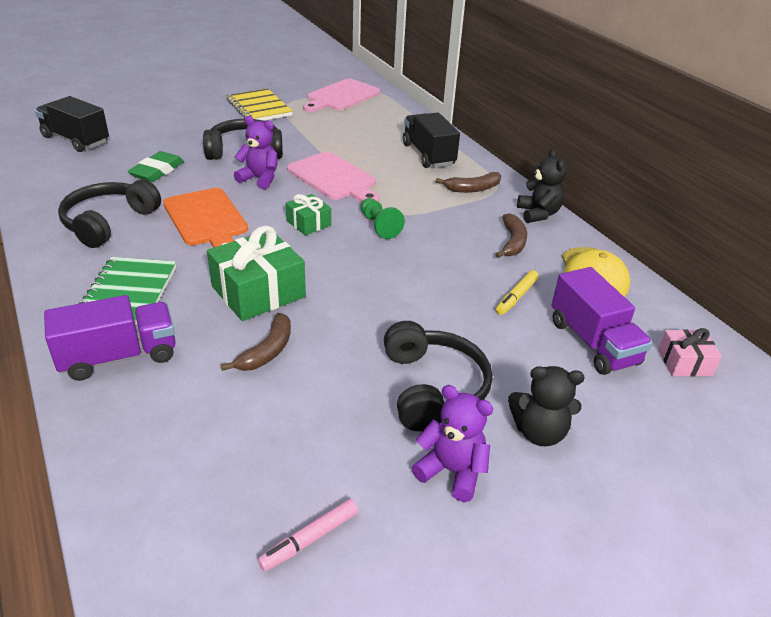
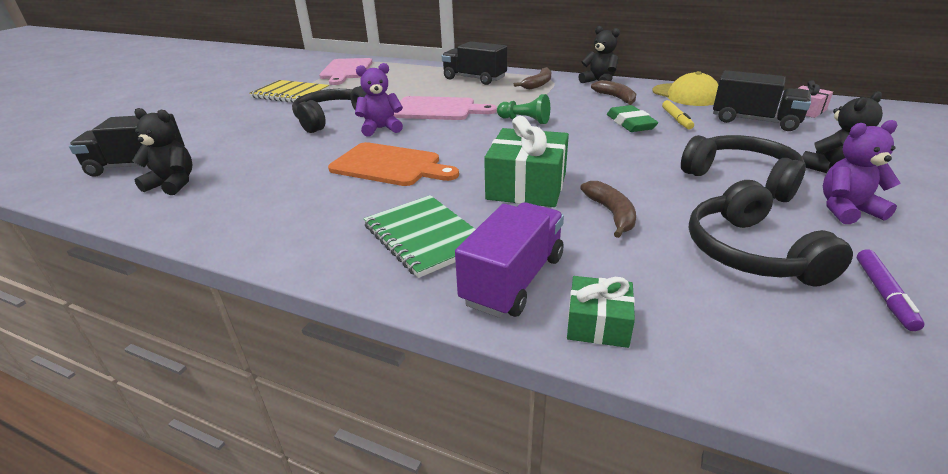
camera: 35 degrees left, 5 degrees down
(72, 166) = (173, 184): none -> black teddy bear
(109, 223) = (301, 203): black headphones -> black headphones (750, 252)
(157, 171) = (276, 155): green eraser -> green eraser (630, 123)
(308, 223) = (474, 137): green gift -> green gift (598, 324)
(310, 539) = (883, 294): pink marker -> purple marker
(593, 342) = (754, 121): purple truck -> black truck

